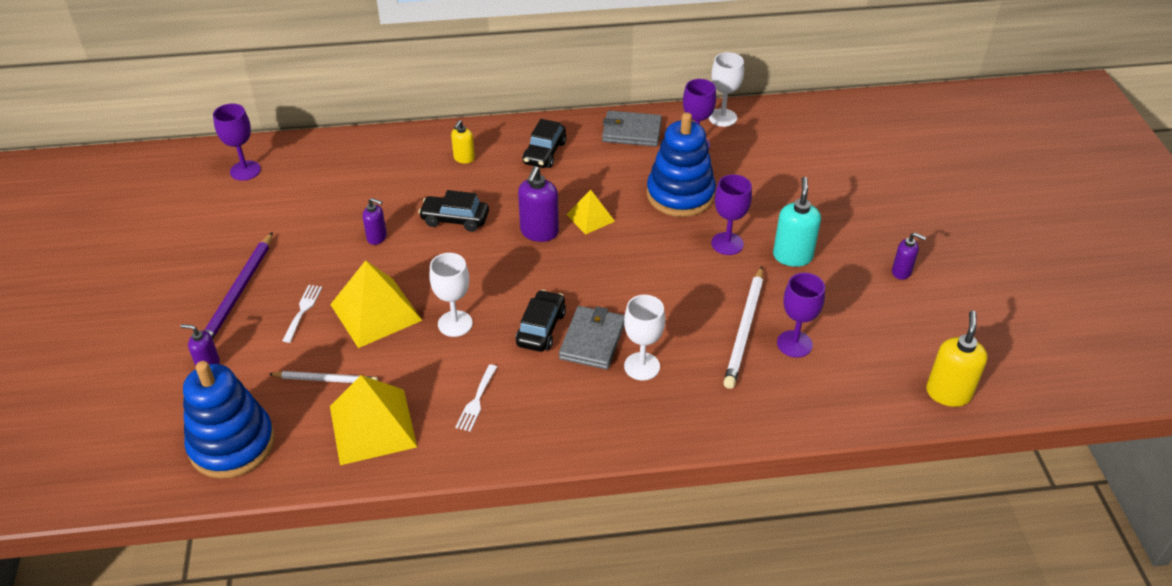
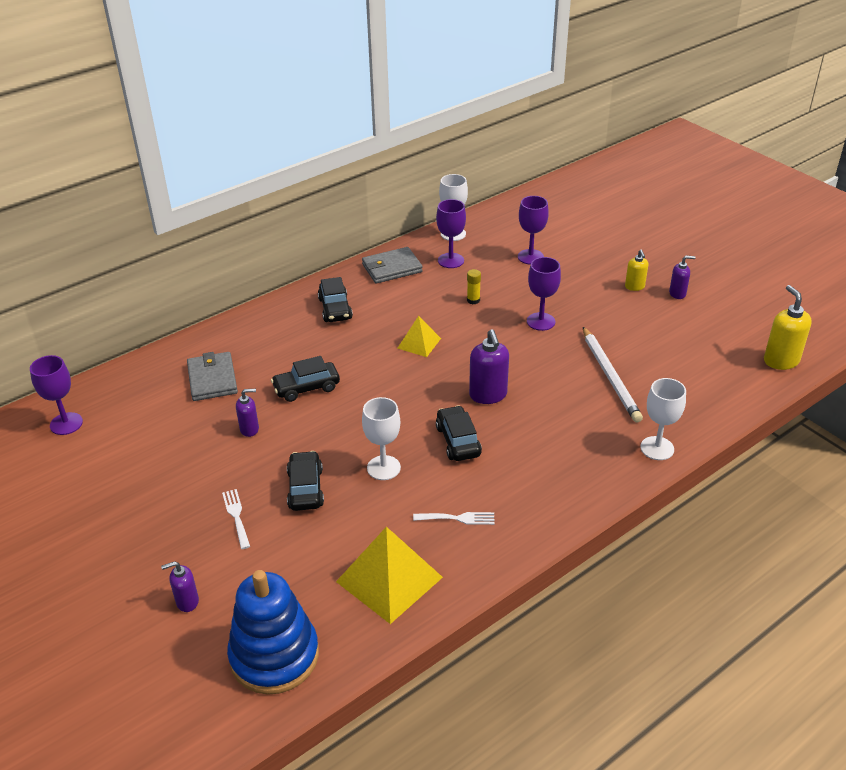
camera: 30 degrees left, 5 degrees down
(238, 293) = (158, 528): purple pencil -> none
(326, 379) = (312, 562): white pencil -> none
(376, 312) = (305, 488): yellow pyramid -> black car
(464, 158) = (269, 338): yellow soap dispenser -> yellow soap dispenser (634, 287)
(476, 401) = (458, 518): white fork -> white fork turned 75 degrees counterclockwise
(539, 232) = (388, 370): purple soap dispenser -> purple soap dispenser (488, 395)
(592, 340) = (506, 432): grey wallet -> grey wallet (212, 379)
(642, 366) = (561, 434): white goblet -> white goblet (657, 448)
(680, 195) = (473, 300): blue stacking toy -> yellow glue stick
(792, 256) = (595, 312): turquoise soap dispenser -> none
(794, 344) = (653, 371): purple goblet -> purple goblet (530, 257)

